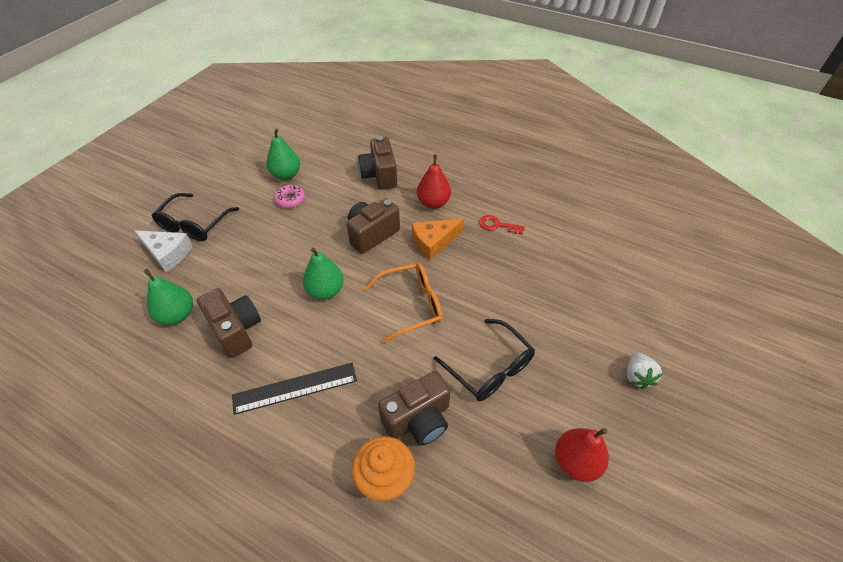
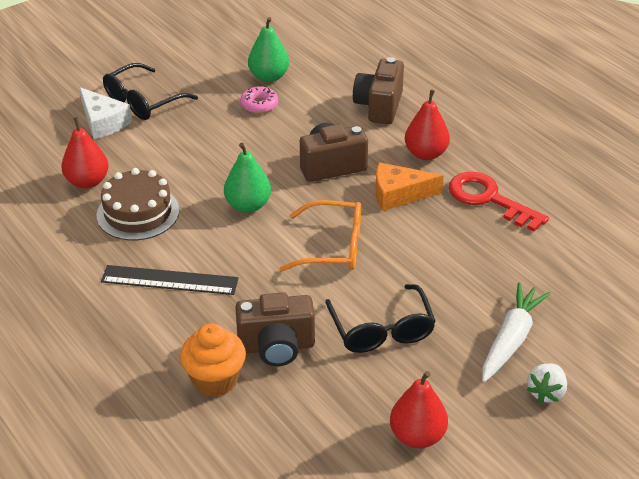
camera: 25 degrees right, 10 degrees down
(177, 315) = (87, 182): green pear -> red pear
(236, 330) = (138, 213): brown camera -> brown cake
(497, 225) = (489, 199): red key -> red key, size x1.81
(584, 338) = (511, 339): none -> white carrot

